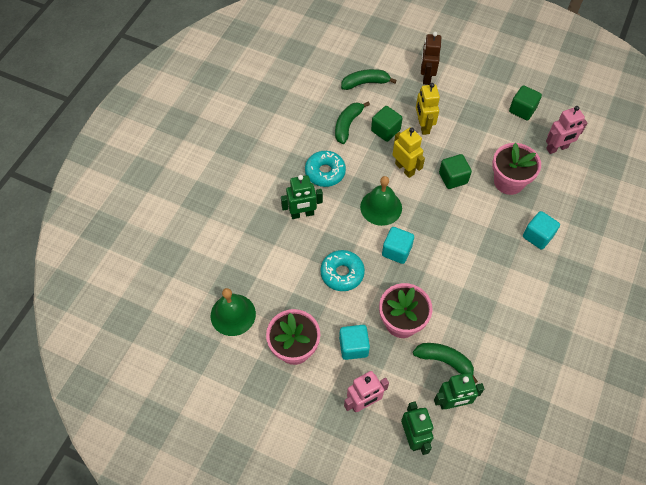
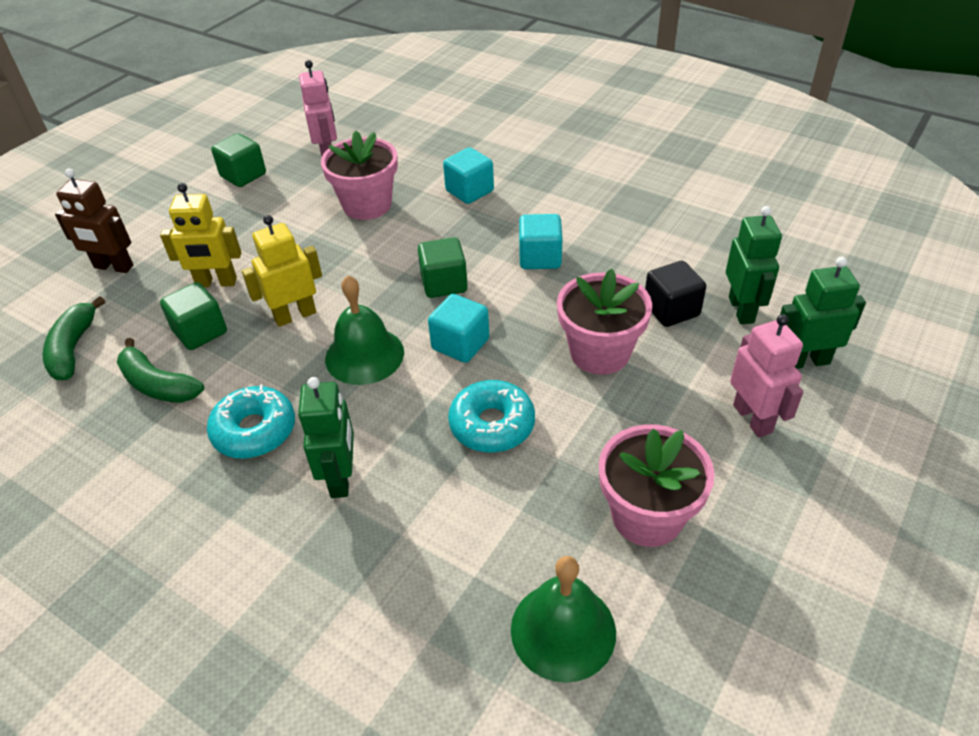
camera: 80 degrees left, 15 degrees down
(353, 347) = (645, 422): turquoise cube -> turquoise cube (540, 258)
(445, 361) = (671, 310): green banana -> black cube
(453, 178) = (337, 261): green cube -> green cube (444, 284)

